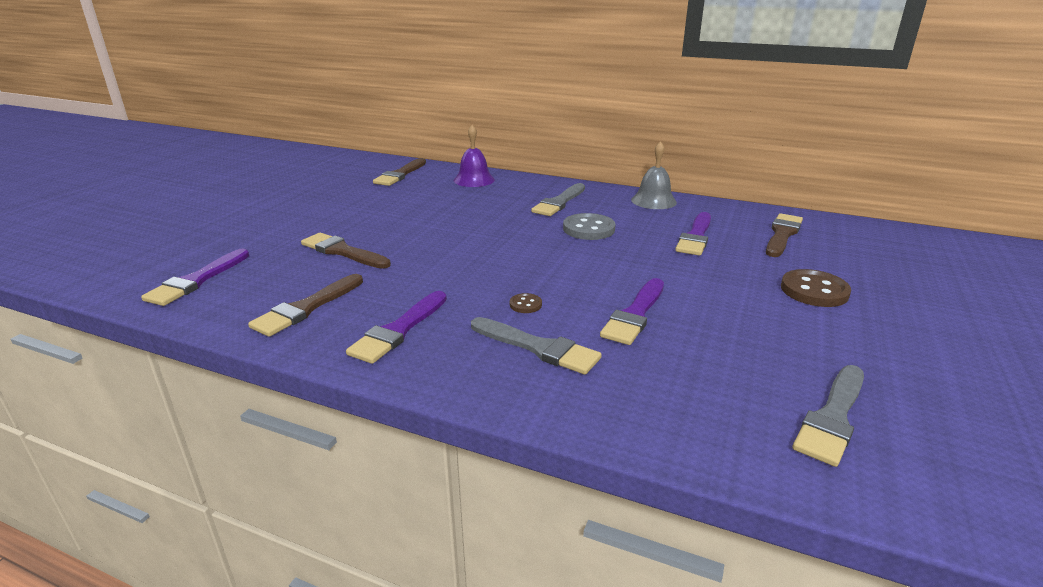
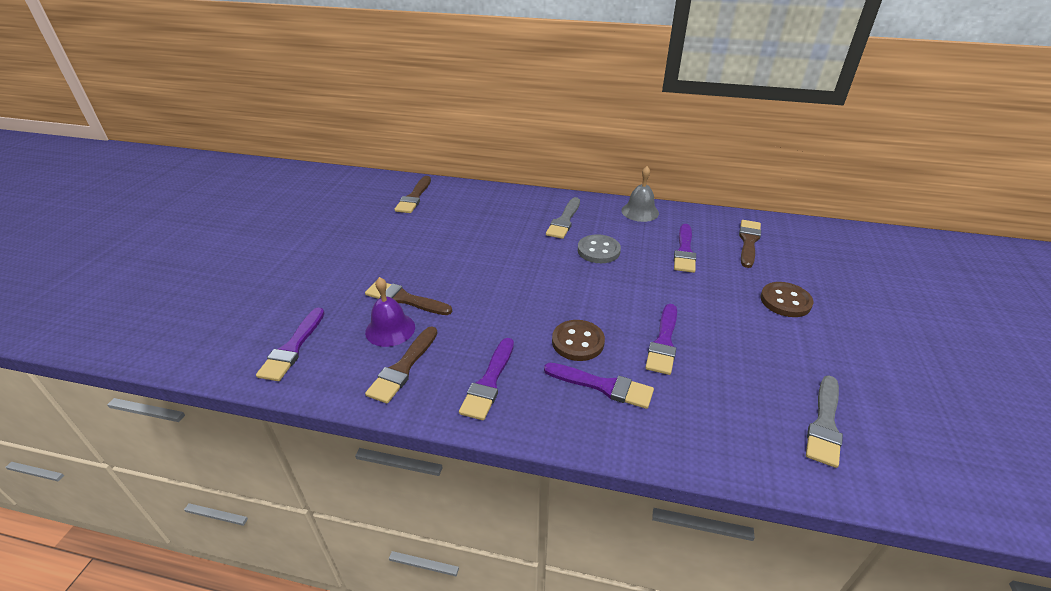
camera: 10 degrees left, 10 degrees up
(474, 180) = (482, 199): purple bell -> purple bell (390, 329)
(525, 304) = (578, 342): brown button -> brown button, size x2.03
(538, 347) = (603, 386): grey brush -> purple brush

